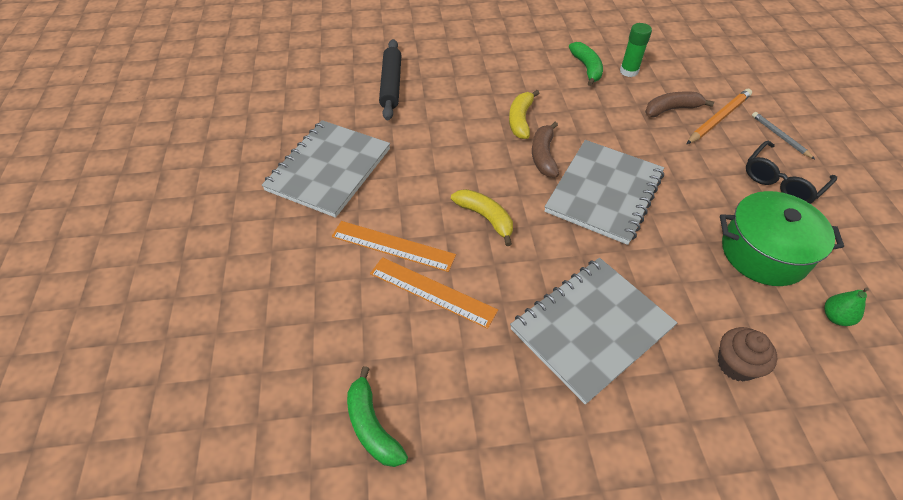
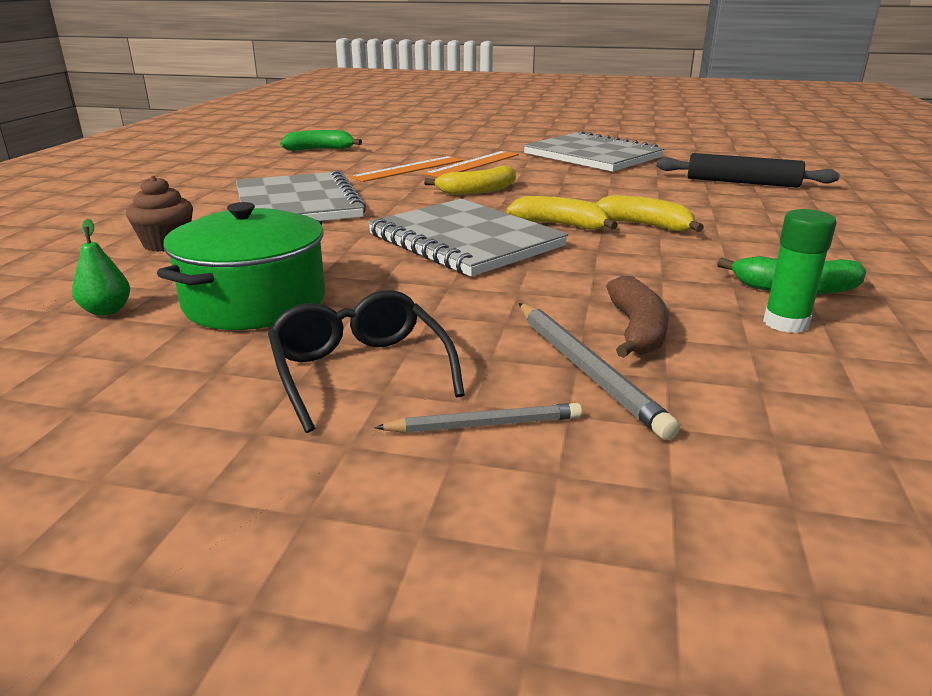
camera: 110 degrees right, 25 degrees down
(543, 156) = (560, 225): brown banana -> yellow banana
(718, 118) = (586, 369): orange pencil -> grey pencil

